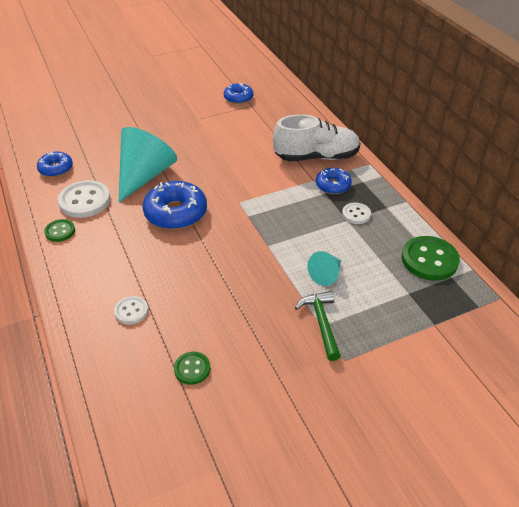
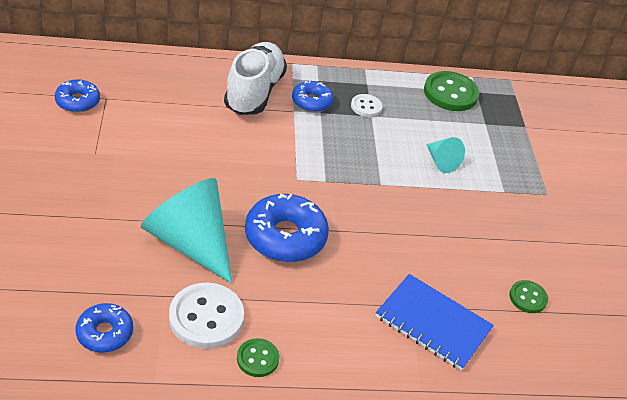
camera: 75 degrees left, 0 degrees up
(131, 311) = (433, 323): white button -> blue notebook
(321, 323) = (501, 190): green hammer -> none

